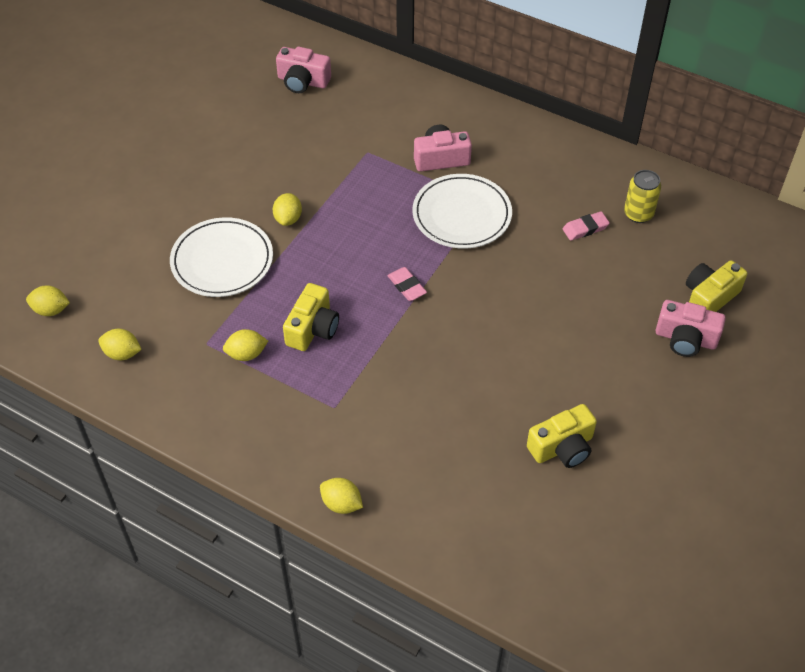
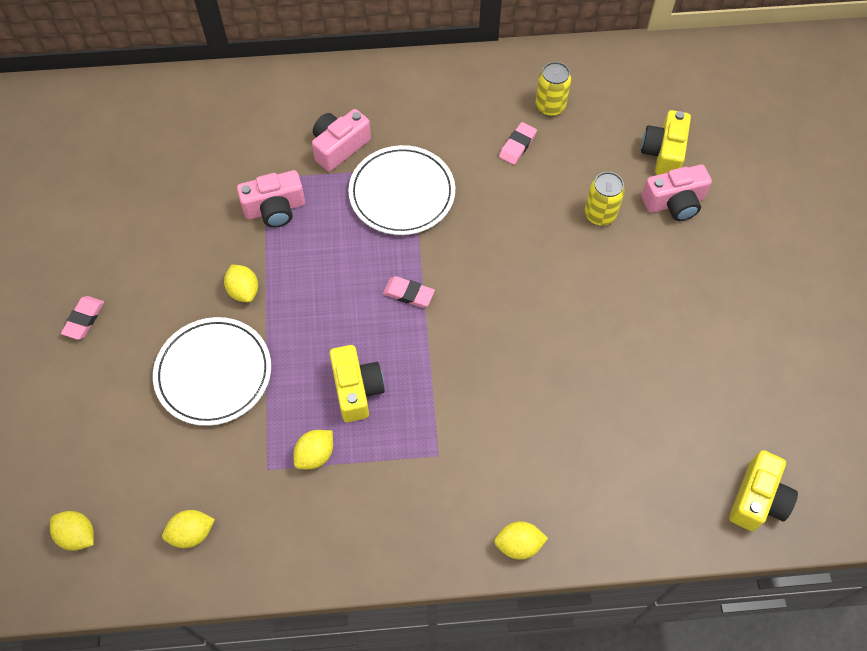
camera: 35 degrees left, 10 degrees up
(51, 310) = (78, 535): yellow lemon -> yellow lemon turned 60 degrees clockwise
(166, 178) = (84, 319): none -> pink eraser
(303, 81) = (143, 137): pink camera -> pink camera (275, 209)
(562, 447) = (656, 365): yellow camera -> yellow camera (757, 499)
(611, 313) = (600, 214): none -> yellow can

